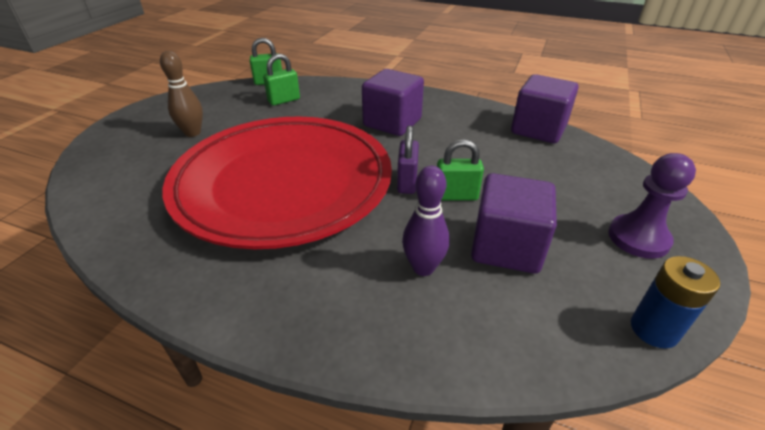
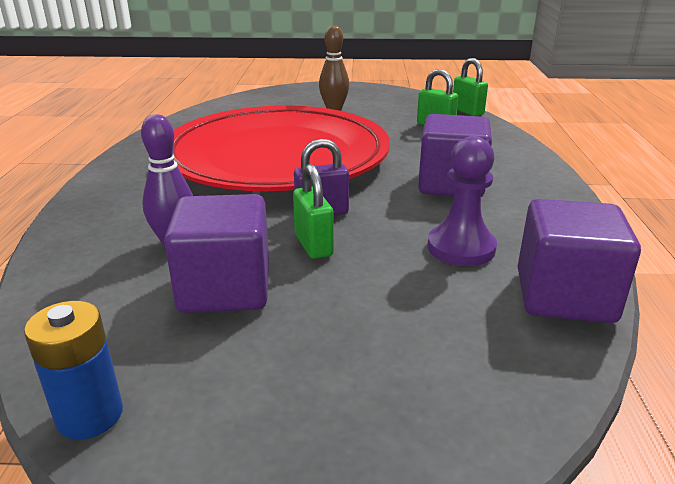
camera: 70 degrees right, 10 degrees down
(638, 238) = (292, 411): purple pawn -> purple pawn (461, 248)

